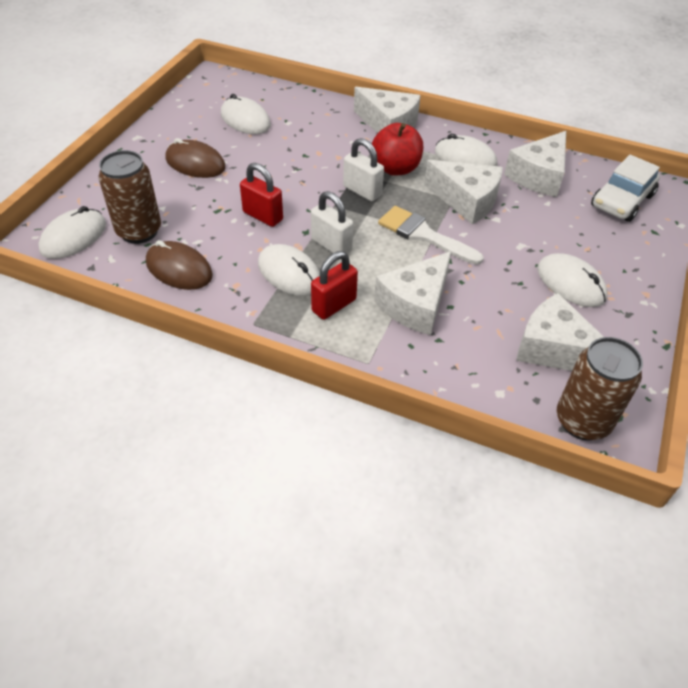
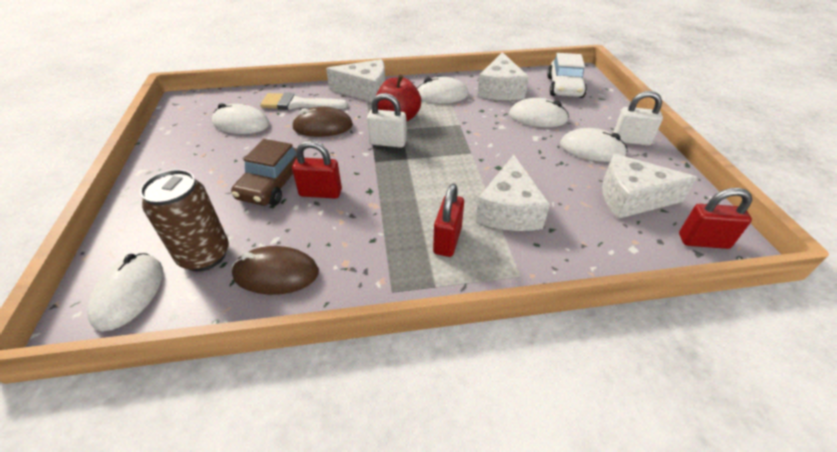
camera: 30 degrees left, 5 degrees down
(195, 163) = (219, 173): brown mouse -> brown mouse (323, 126)
(229, 191) = (272, 184): none -> brown car
(289, 273) = (386, 231): white mouse -> white mouse (538, 117)
(331, 245) = (400, 192): white padlock -> white padlock (631, 140)
(424, 235) = (464, 156): white brush -> white brush (298, 104)
(466, 200) = (470, 121): white cheese -> none
(582, 421) = (703, 241): brown can -> red padlock

